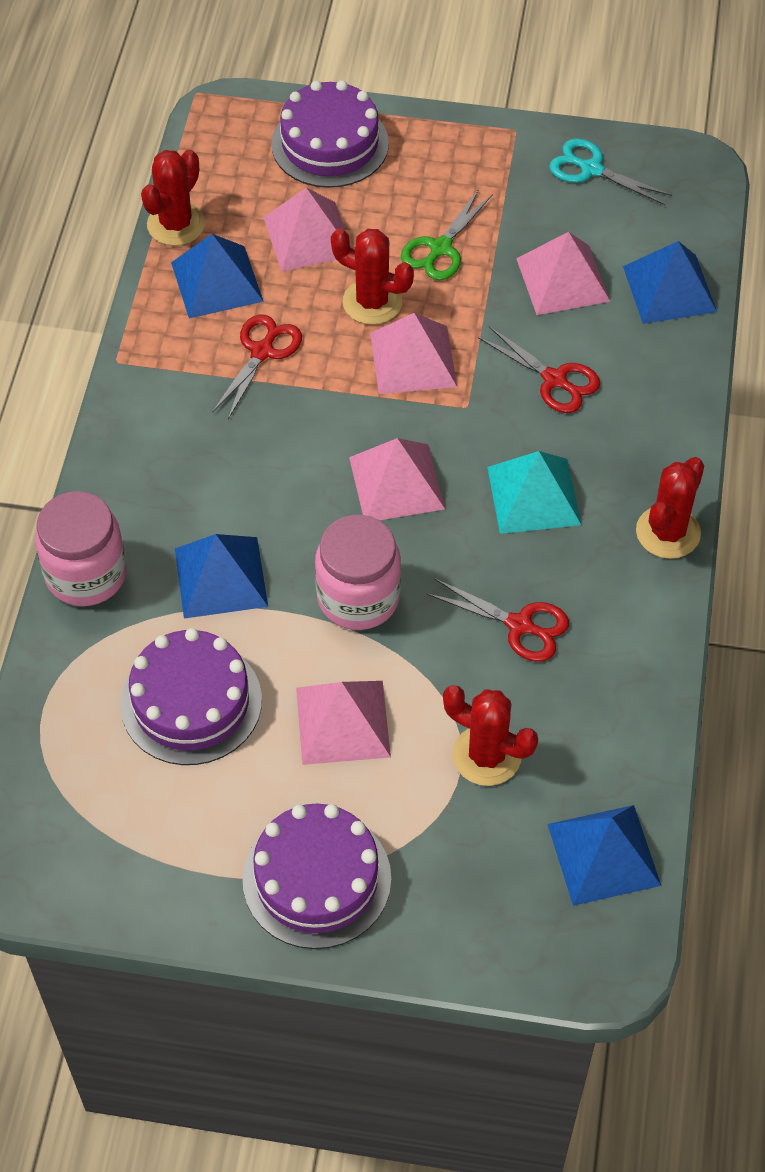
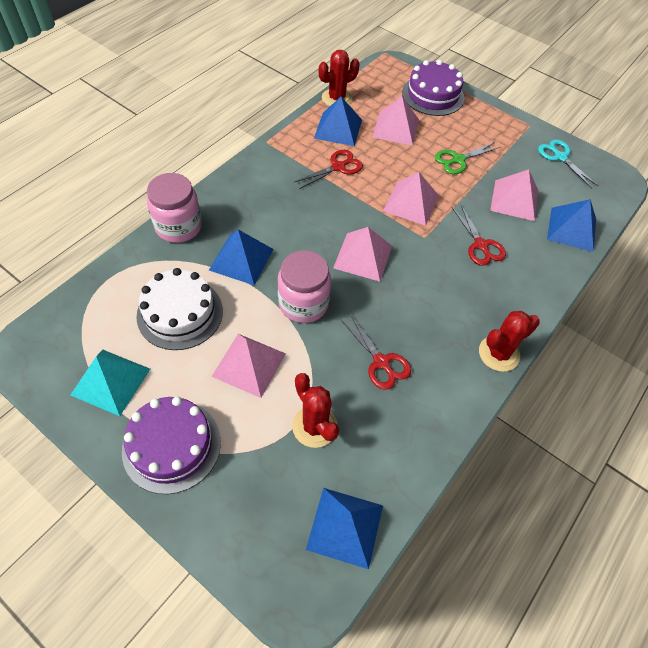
camera: 25 degrees right, 0 degrees up
(191, 702) = (180, 313): purple cake -> white cake
(372, 302) = (407, 169): red cactus -> none
(533, 496) = (433, 297): turquoise pyramid -> turquoise pyramid (110, 381)

